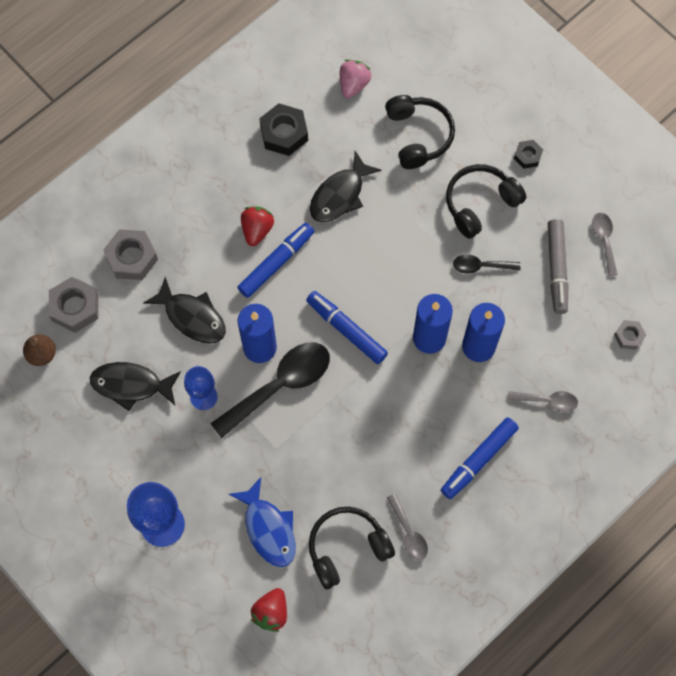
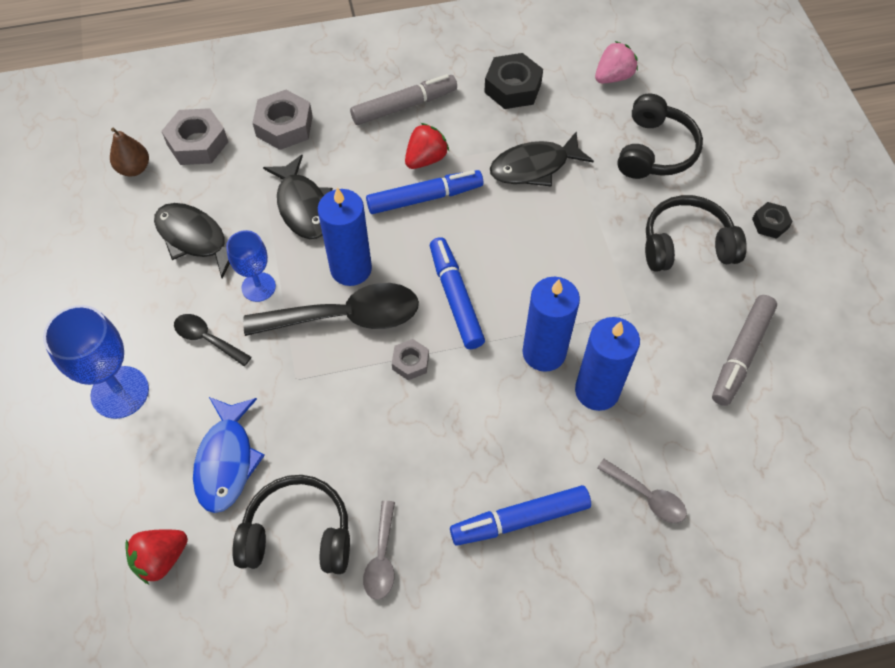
camera: 30 degrees right, 10 degrees down
(212, 192) = (404, 106): none -> grey marker
(481, 266) = (650, 308): black spoon -> black spoon (207, 339)
(604, 241) = (818, 352): grey spoon -> none
(628, 336) = (795, 475): grey nut -> grey nut (410, 362)

